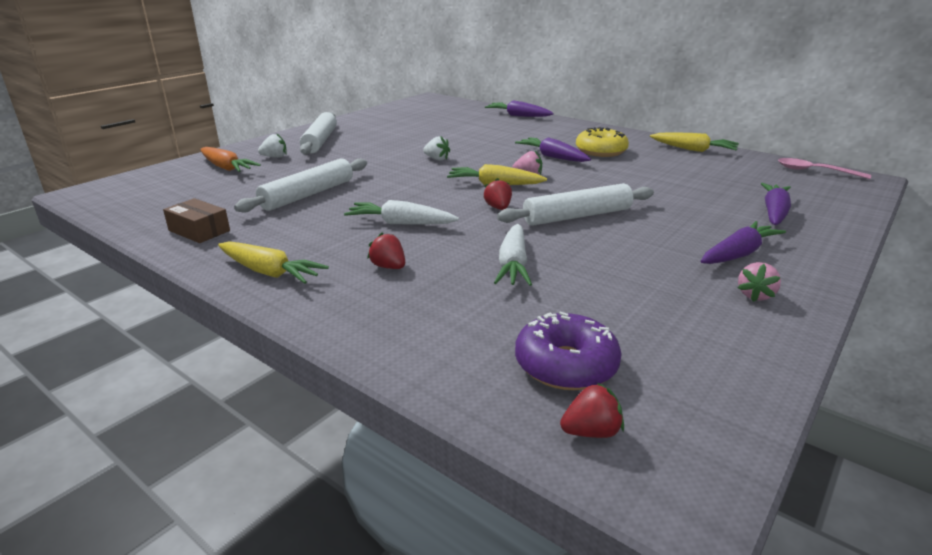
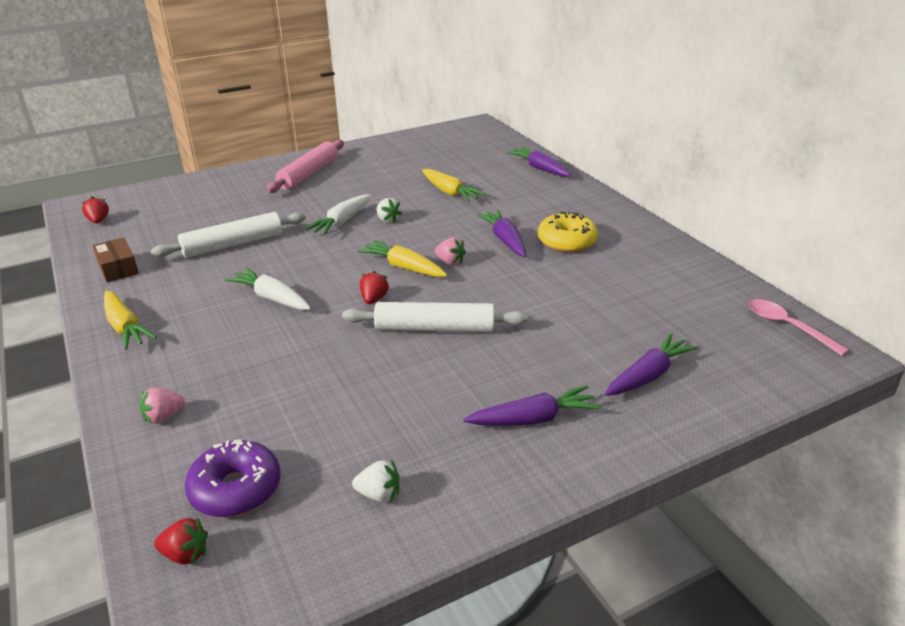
camera: 25 degrees right, 5 degrees up
(226, 168) = (201, 195): orange carrot -> none
(275, 157) = (251, 189): white strawberry -> white strawberry (379, 494)
(320, 141) = (309, 174): white rolling pin -> pink rolling pin
(388, 267) = (213, 346): red strawberry -> red strawberry (98, 221)
(513, 265) = (311, 372): white carrot -> white carrot (341, 222)
(693, 150) = (679, 260): yellow carrot -> yellow carrot (450, 192)
(755, 295) = (483, 472): pink strawberry -> pink strawberry (163, 416)

